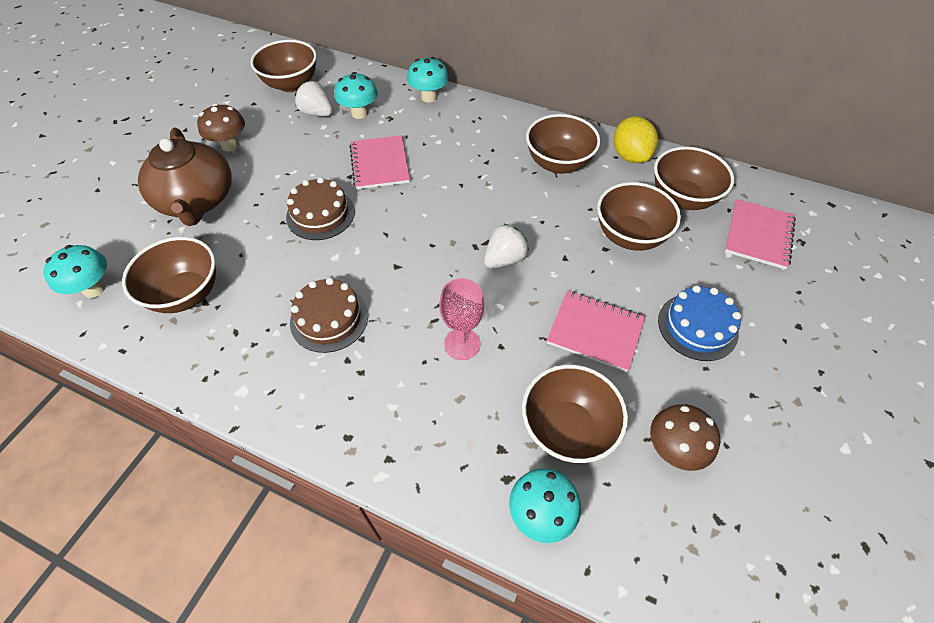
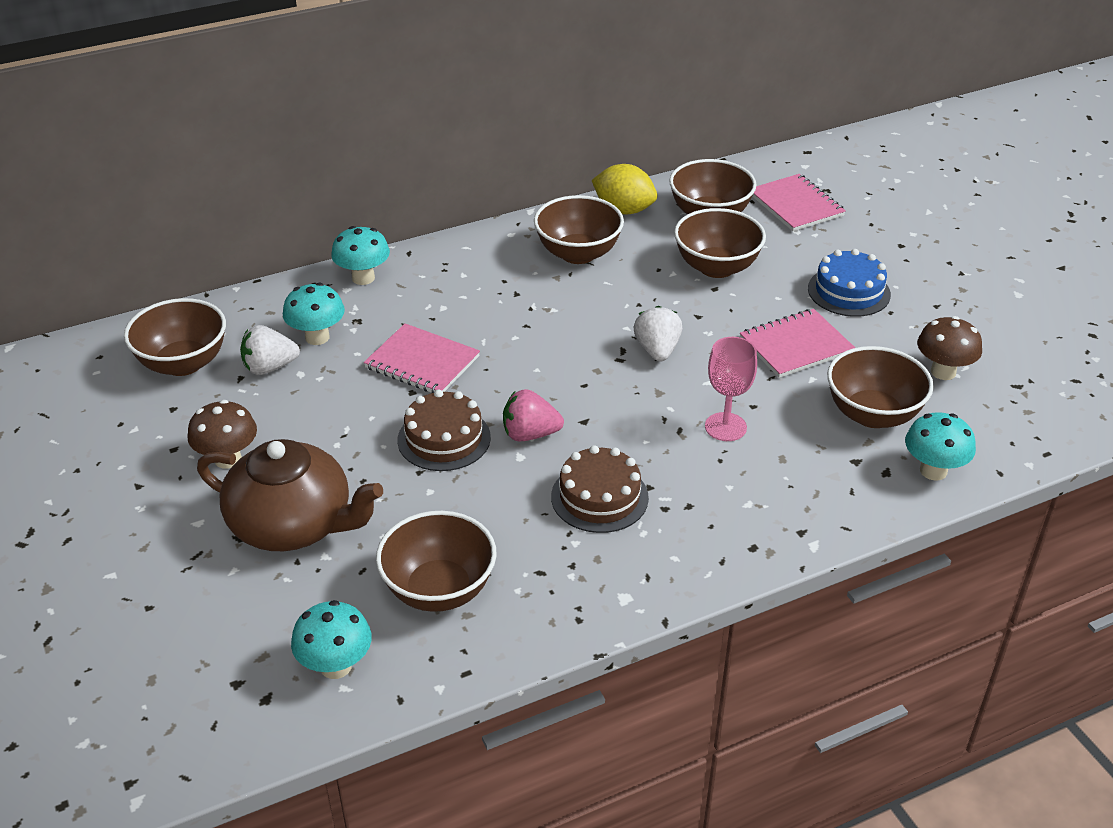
camera: 50 degrees left, 15 degrees down
(359, 249) = (530, 434): none -> pink strawberry

